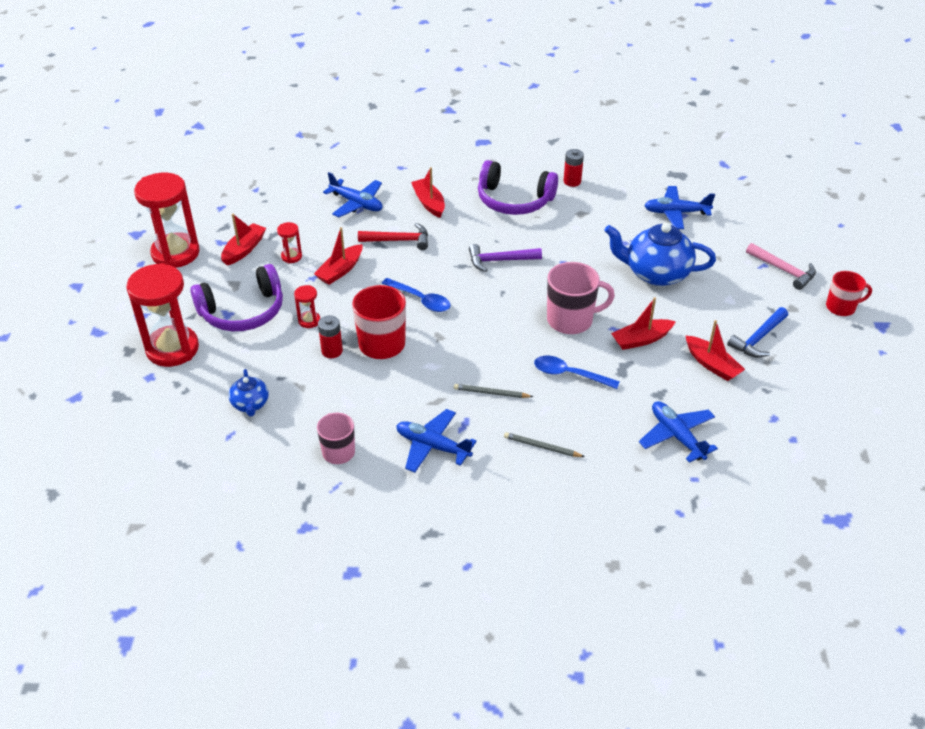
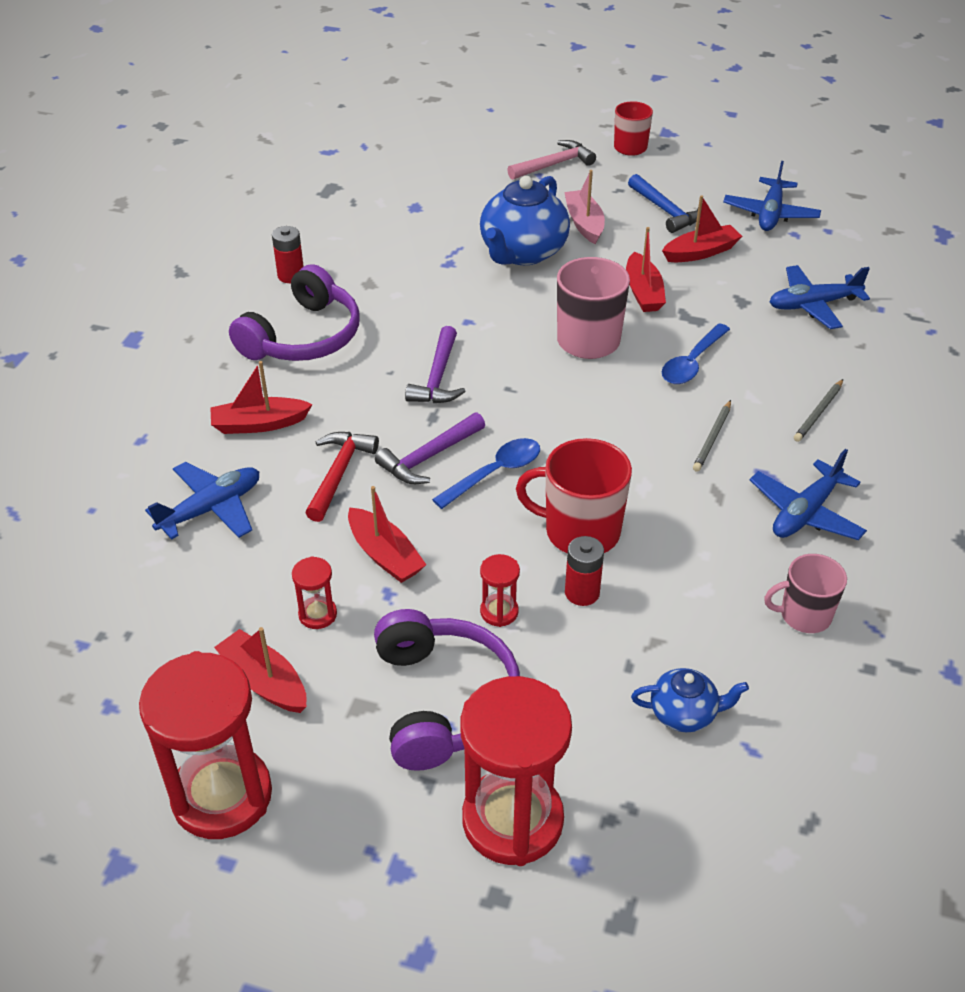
camera: 75 degrees left, 0 degrees up
(425, 271) = (429, 457): none -> purple hammer
(676, 213) = (409, 209): blue plane -> blue plane (770, 214)
(712, 298) = (584, 223): none -> pink boat

